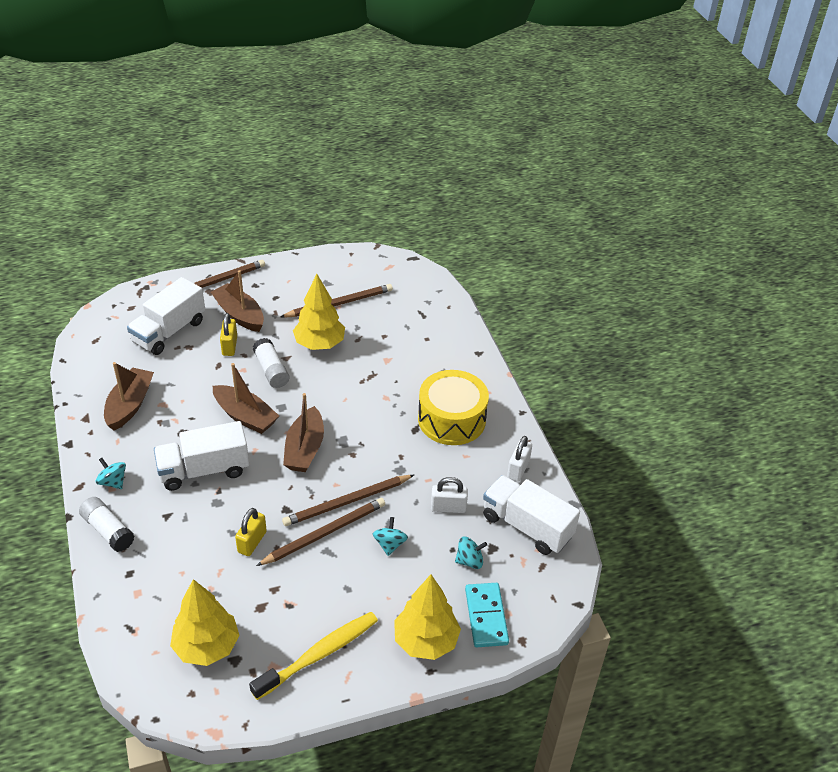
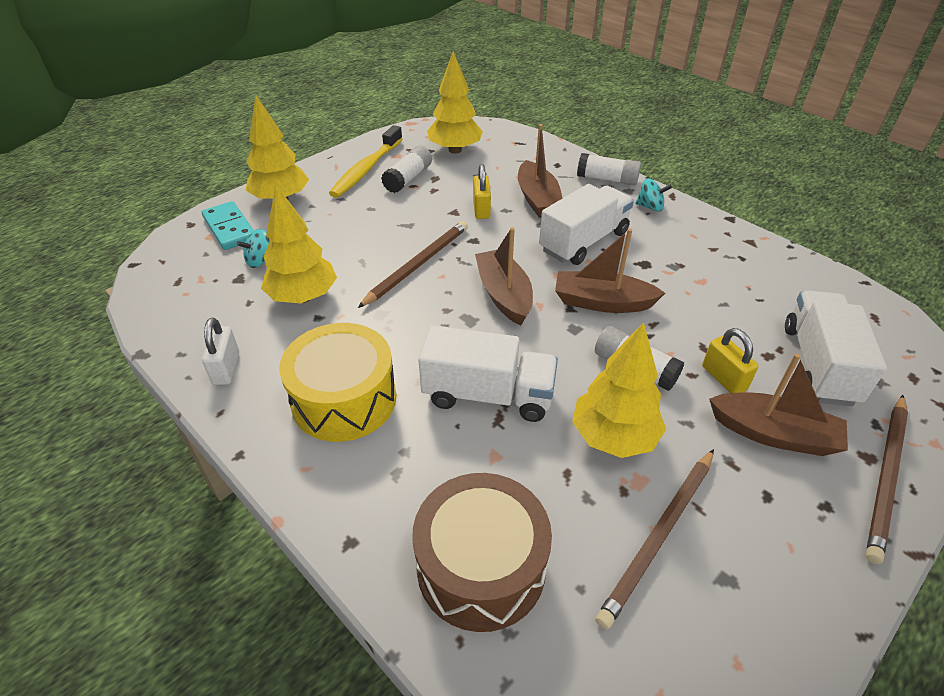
camera: 155 degrees right, 0 degrees up
(129, 405) = (730, 267): brown boat -> brown boat (537, 199)
(287, 618) = (408, 178): none -> white glue stick
(325, 533) = (420, 235): brown pencil -> none
(390, 544) = (350, 247): turquoise spinning top -> none
(424, 323) = (481, 566): none -> brown drum
(448, 507) = (303, 297): white padlock -> yellow tree
(527, 526) = (201, 310): white truck -> white truck (488, 395)

